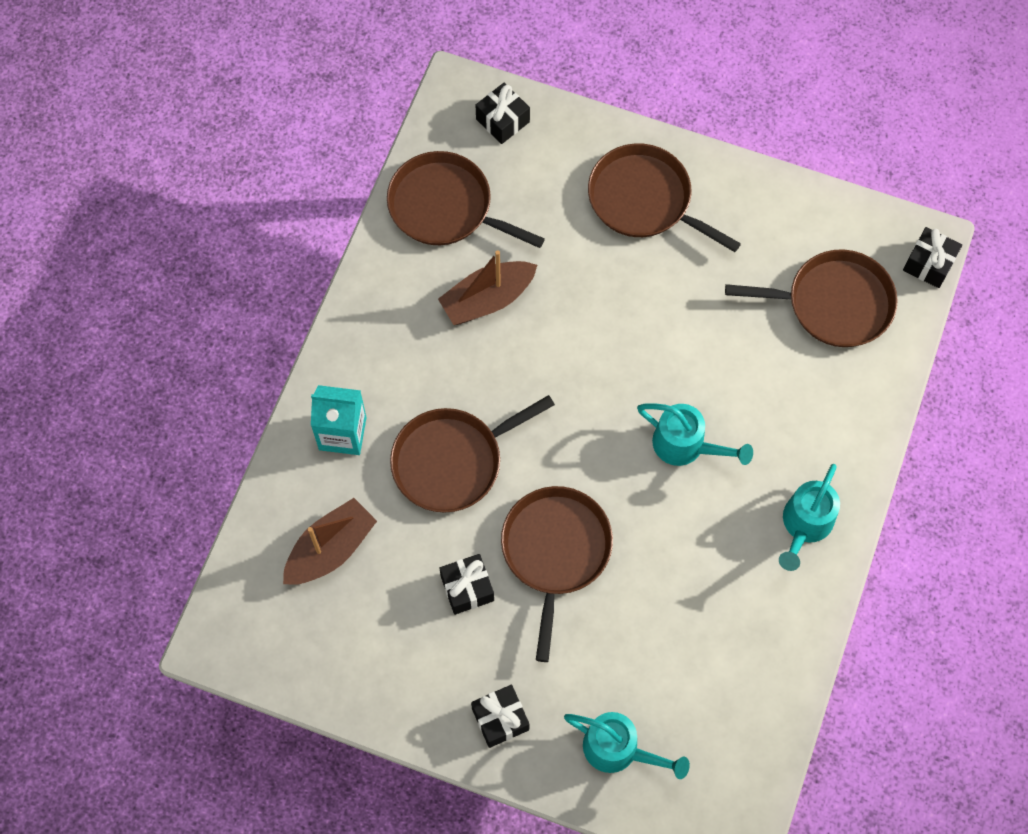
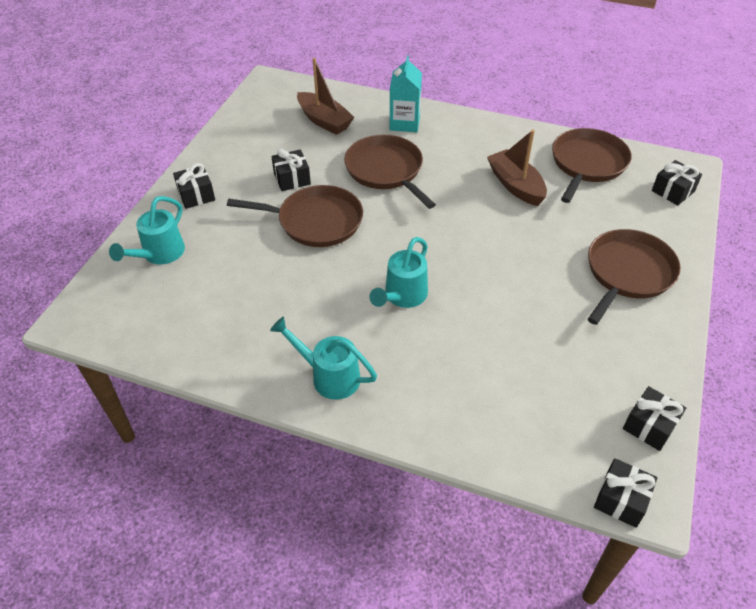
camera: 90 degrees right, 20 degrees down
(833, 303) = (556, 408): brown pan -> none
(848, 223) = (649, 426): none -> black gift

